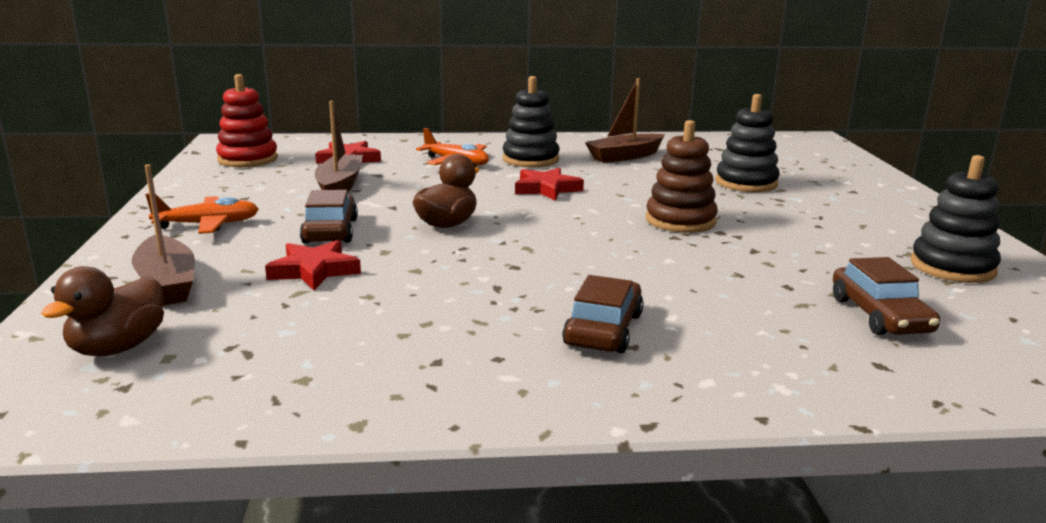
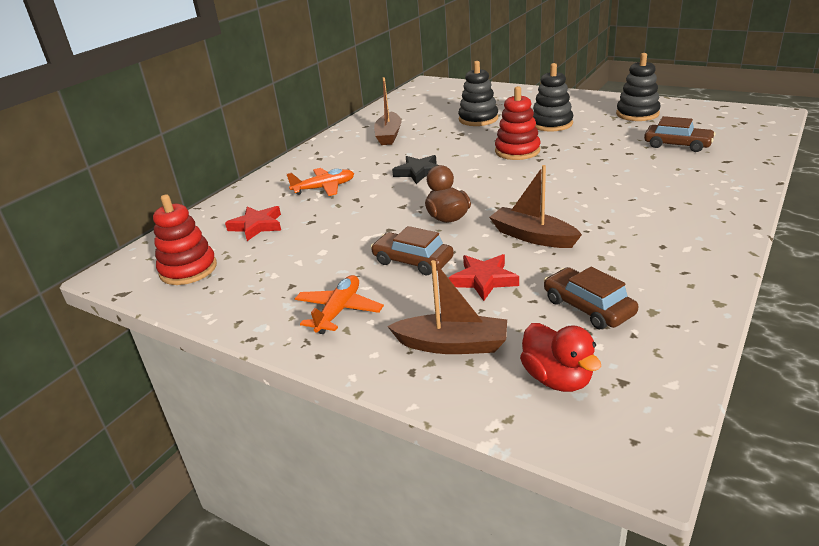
camera: 50 degrees left, 10 degrees up
(118, 348) = (557, 379): brown duck -> red duck
(340, 186) = (317, 240): brown boat -> brown boat (532, 236)
(530, 159) = (354, 163): black stacking toy -> black stacking toy (551, 124)
(546, 189) = (419, 172): red star -> black star
(603, 329) = (647, 209): brown car -> brown car (588, 307)
(680, 221) = (517, 151): brown stacking toy -> red stacking toy

